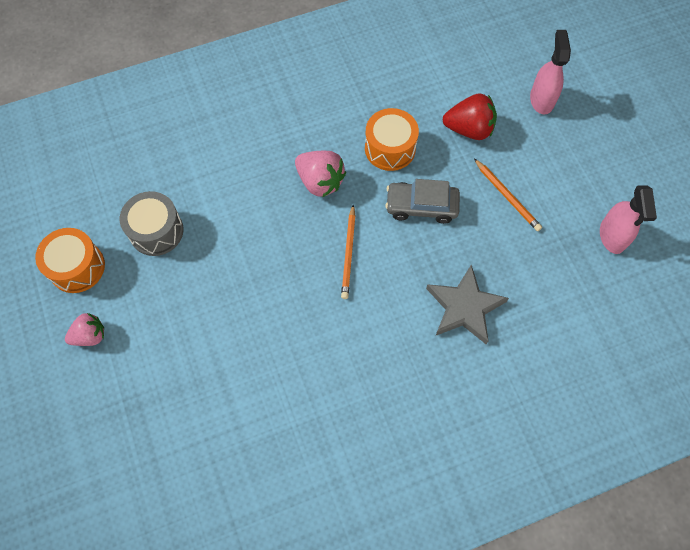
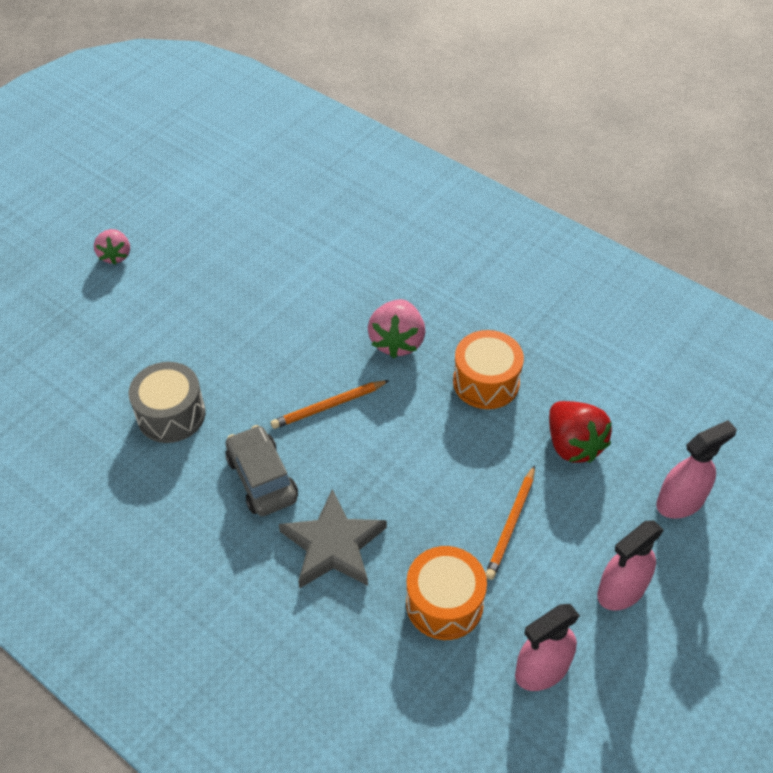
camera: 60 degrees right, 15 degrees down
(77, 267) = (178, 213): orange drum -> orange drum (444, 603)
(90, 336) = (115, 255): pink strawberry -> pink strawberry turned 45 degrees clockwise
(156, 231) = (250, 246): grey drum -> grey drum (171, 414)
(421, 206) = (434, 445): grey car -> grey car (262, 478)
(583, 165) = (621, 590): none -> pink spray bottle

